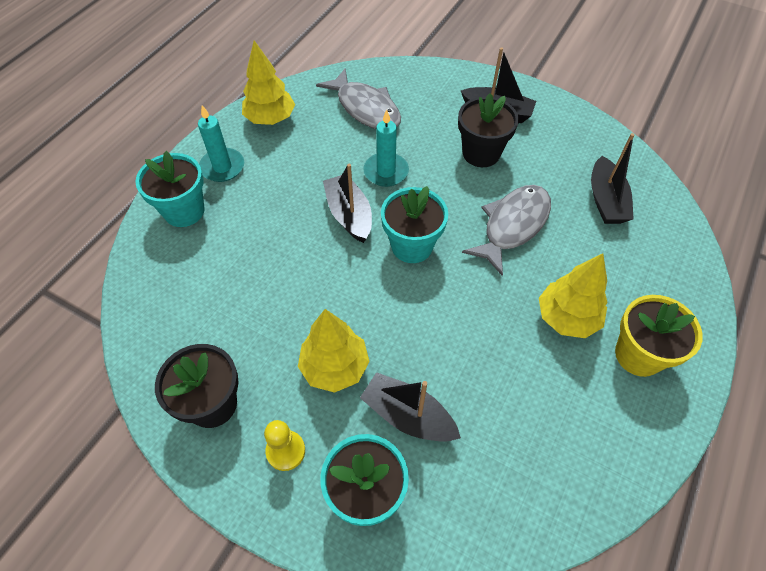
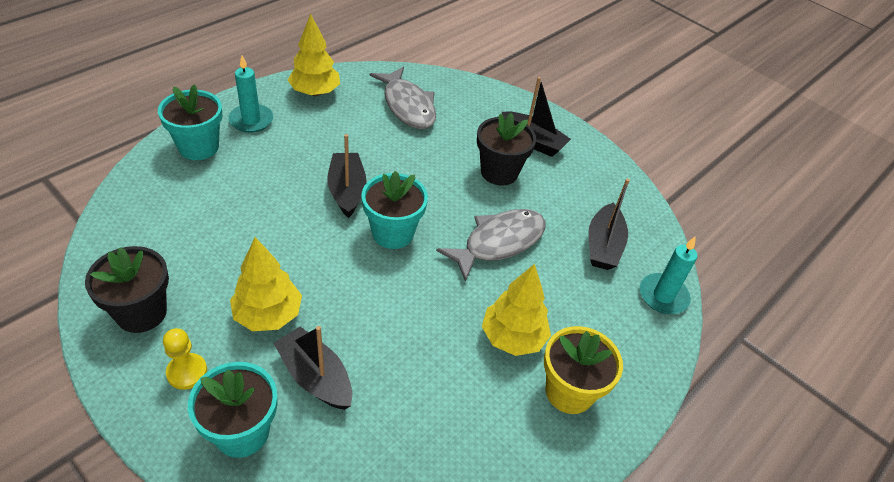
camera: 10 degrees right, 10 degrees down
(386, 172) = (400, 164): turquoise candle -> turquoise candle (663, 296)

